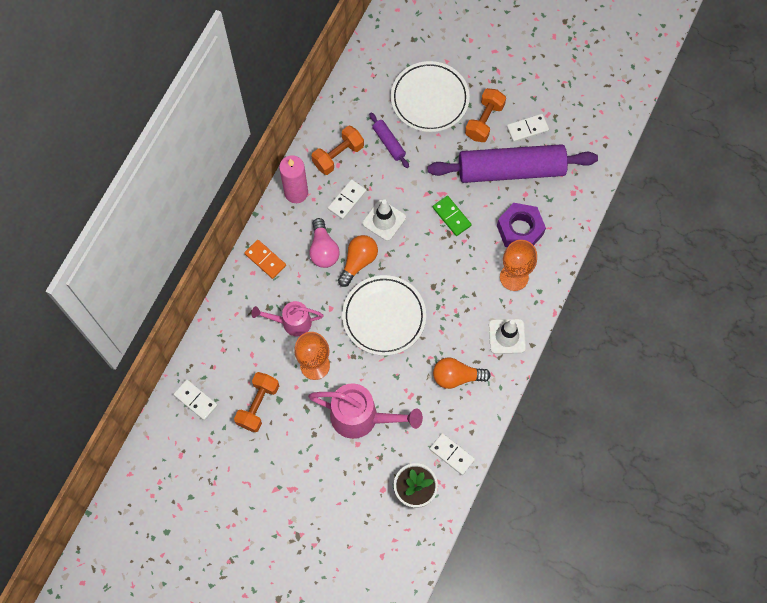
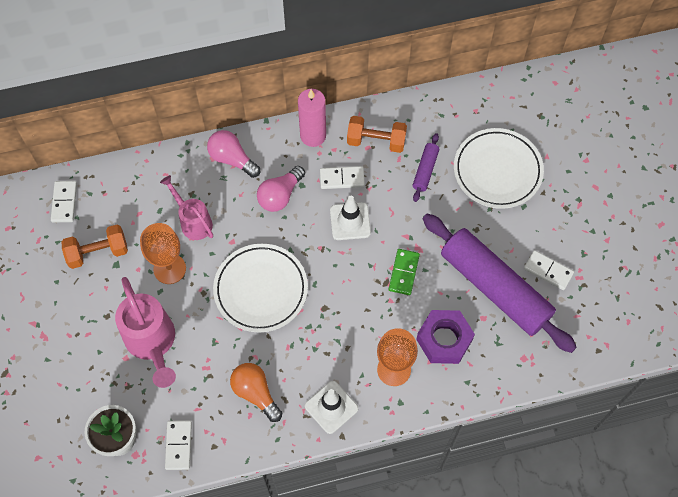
camera: 50 degrees right, 5 degrees down
(265, 260) = (232, 159): orange domino -> pink light bulb
(358, 262) = (293, 231): orange light bulb -> none
(484, 121) = (520, 230): orange dumbbell -> none

